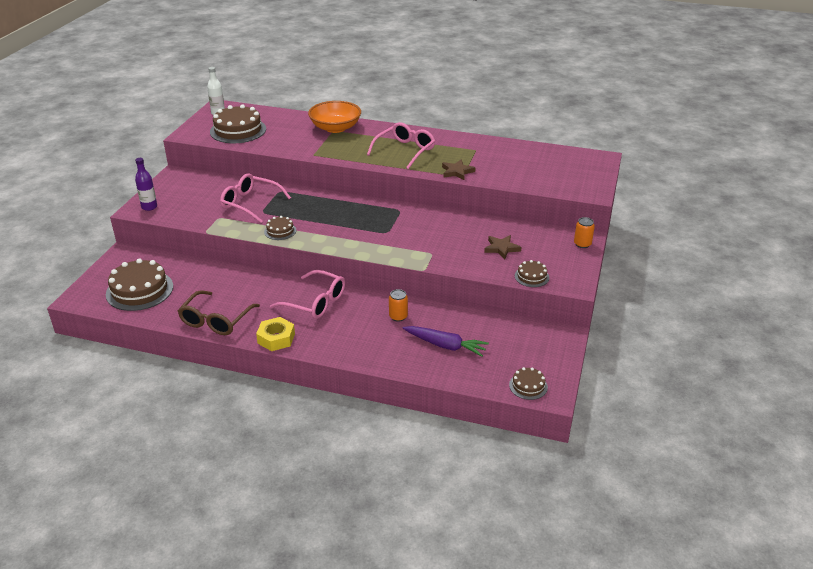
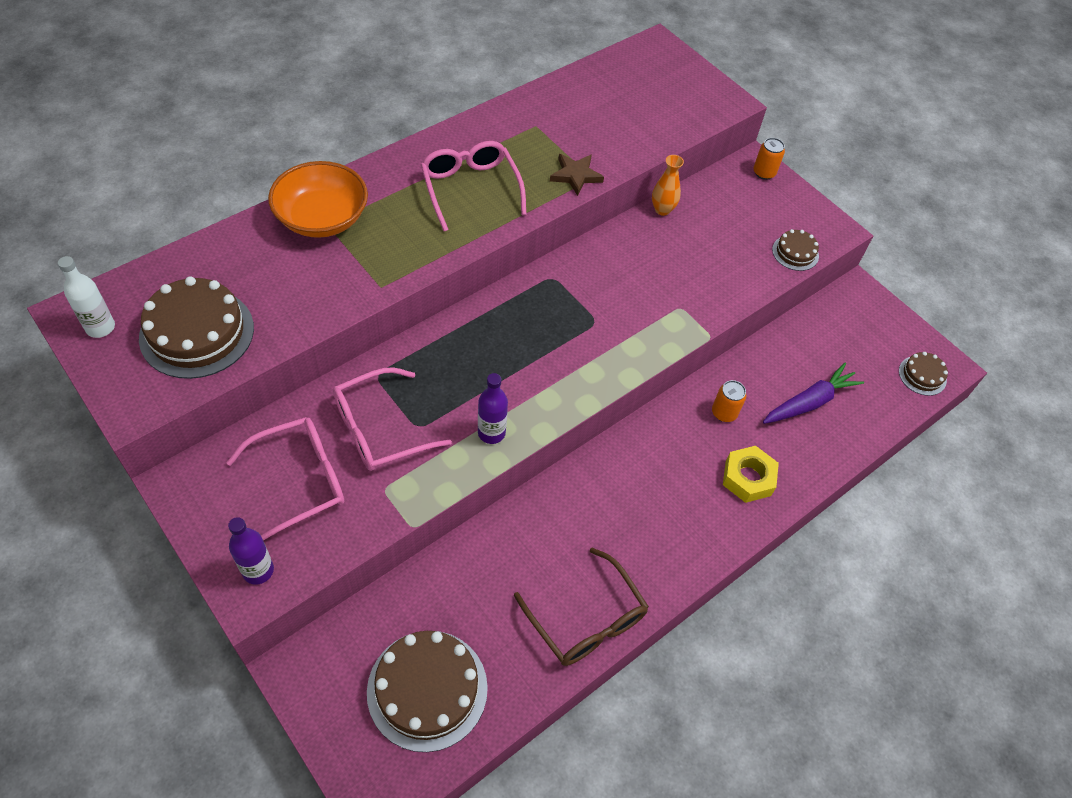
camera: 60 degrees left, 20 degrees up
(276, 338) = (679, 566): yellow nut -> yellow nut (748, 478)
(280, 231) = (491, 433): brown cake -> purple bottle
(315, 302) = (631, 480): pink glasses -> pink glasses (300, 480)
(497, 223) = (662, 210): none -> orange vase
(501, 248) = (719, 241): brown star -> none

